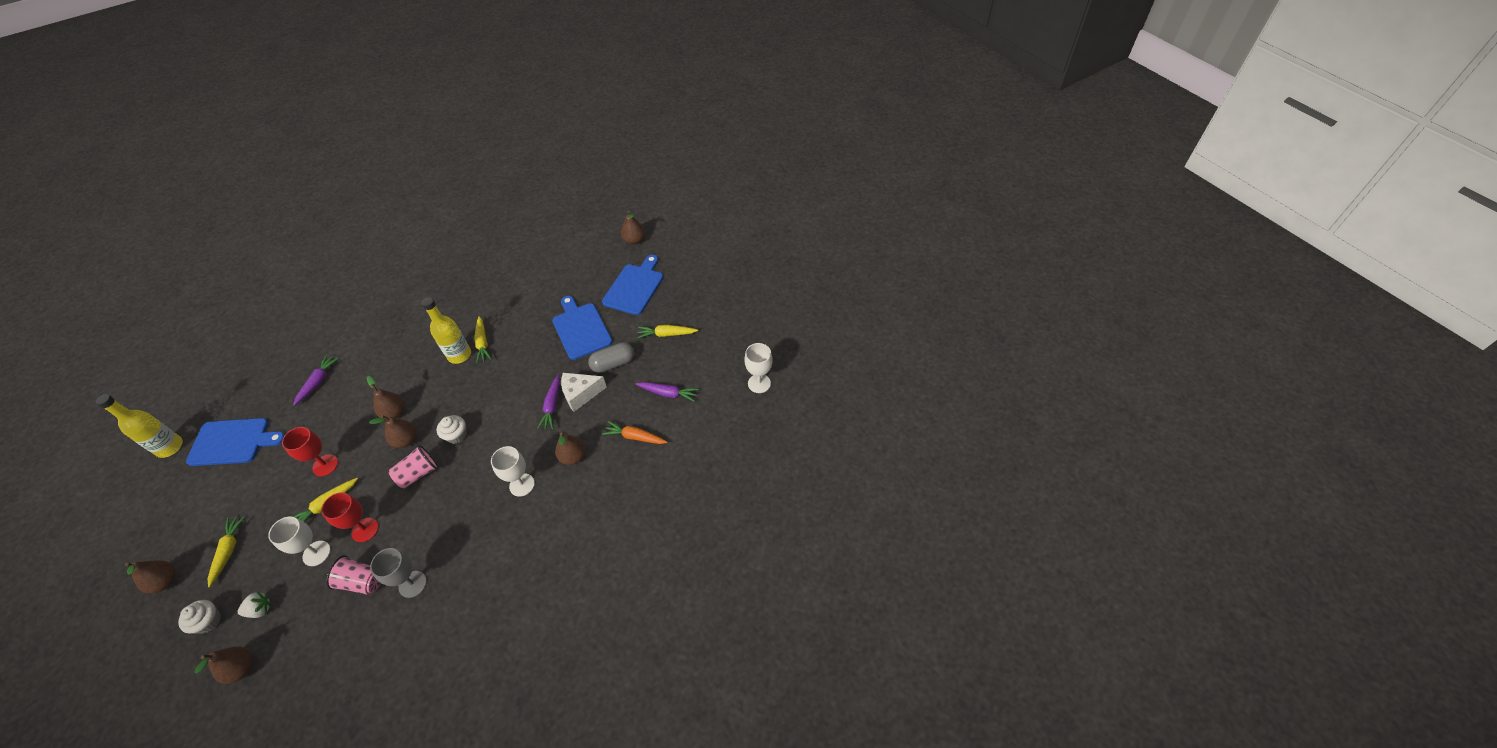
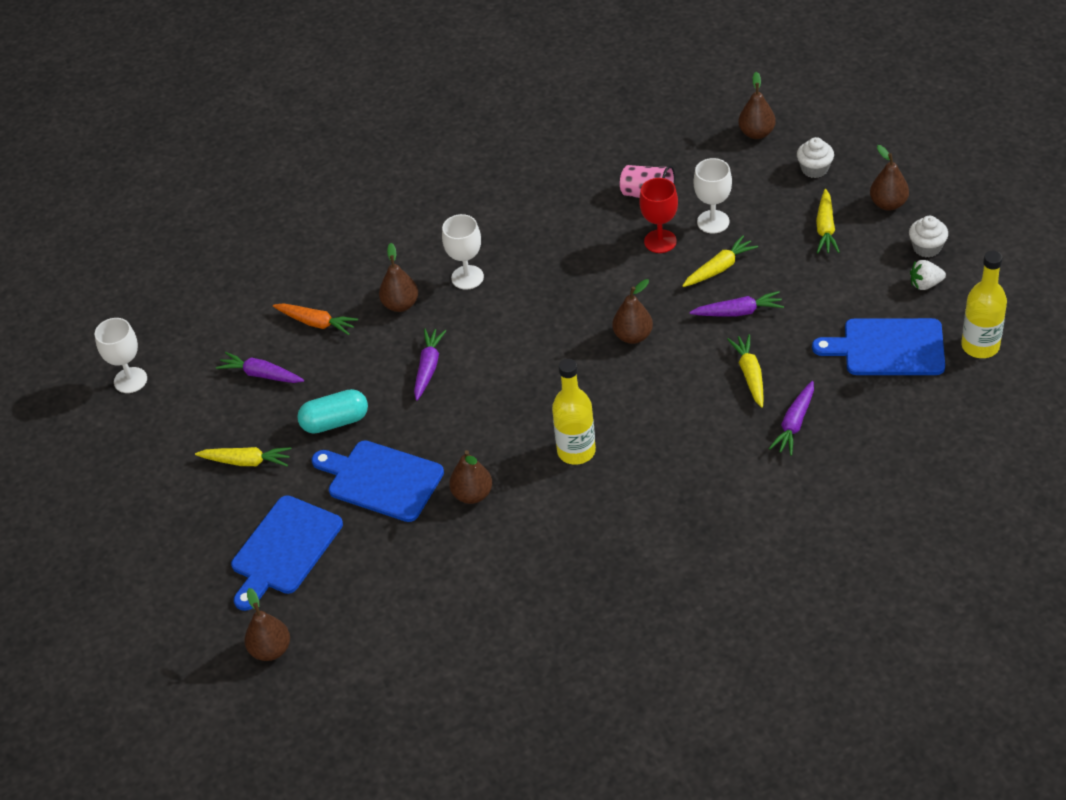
camera: 170 degrees left, 5 degrees down
(260, 609) = (759, 176): white strawberry -> white strawberry (925, 284)
(325, 465) = (738, 312): red goblet -> purple carrot
(394, 412) = (659, 373): brown pear -> brown pear (472, 494)
(412, 584) = (588, 191): grey goblet -> none
(418, 473) = (606, 296): pink cup -> none
(456, 435) = (562, 338): white cupcake -> white cupcake (926, 248)
(483, 343) = (541, 468): yellow carrot -> yellow carrot (750, 375)
(580, 394) = (386, 381): white cheese -> none
(581, 329) = (381, 480): blue cutting board -> blue cutting board turned 135 degrees clockwise
(613, 364) = (335, 422): grey capsule -> turquoise capsule

